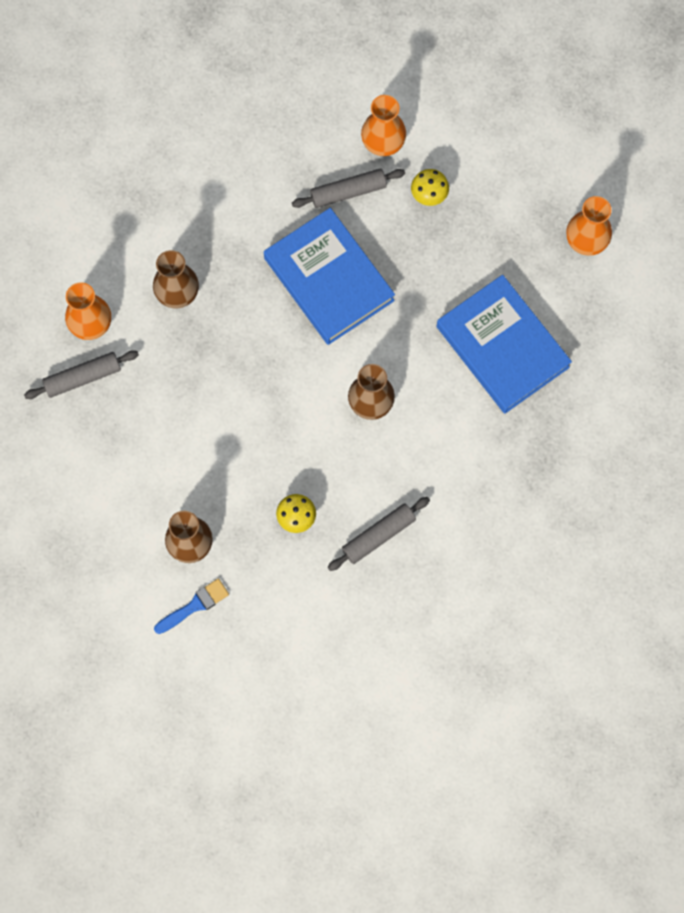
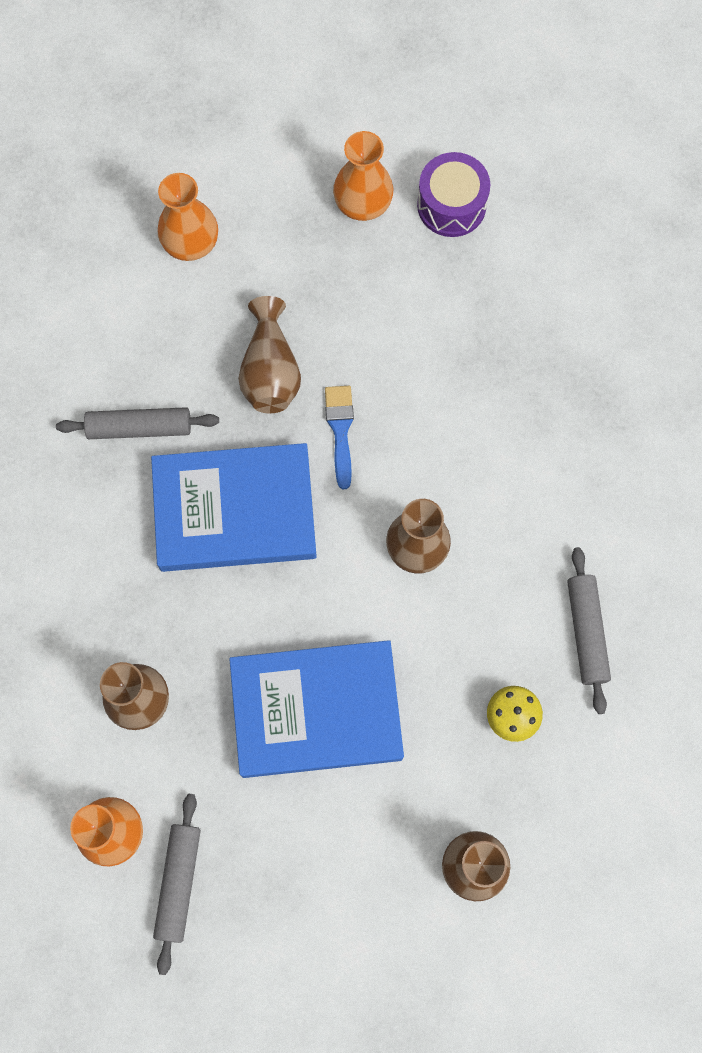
camera: 60 degrees left, 0 degrees up
(194, 605) = (555, 905): blue brush -> blue brush (340, 430)
(348, 191) = (139, 427): grey rolling pin -> grey rolling pin turned 75 degrees clockwise
(383, 142) = (103, 354): orange vase -> orange vase (191, 243)
(429, 195) = (202, 340): yellow mushroom -> none
(434, 248) = (270, 371): none -> brown vase
(502, 347) = (435, 364): blue book -> blue book (316, 711)
(621, 296) = (451, 205): none -> purple drum

